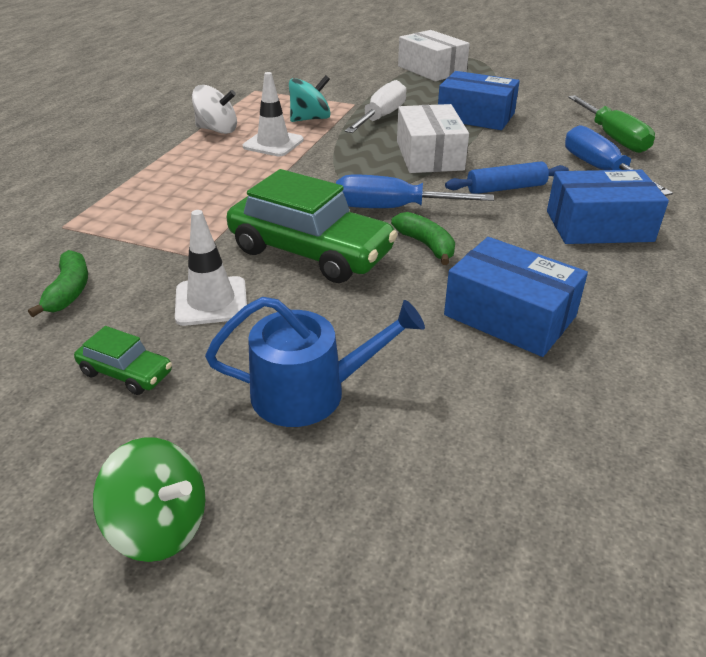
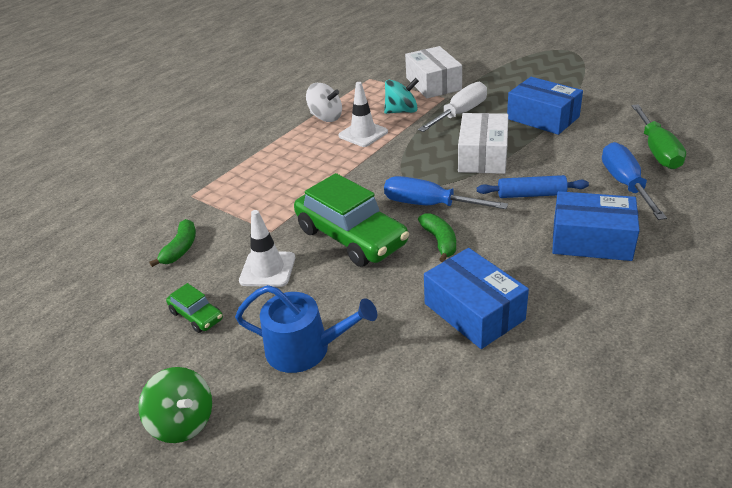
camera: 20 degrees right, 0 degrees up
(431, 69) = (528, 63): white box -> white box (433, 84)

